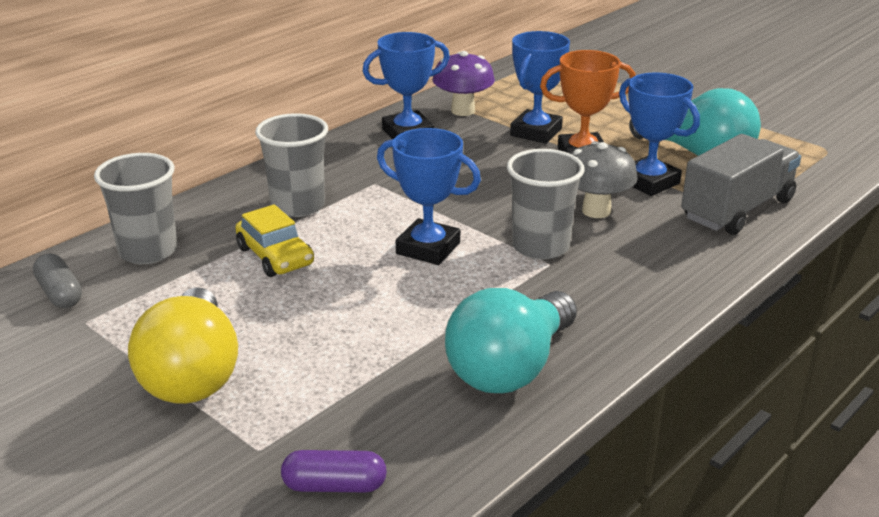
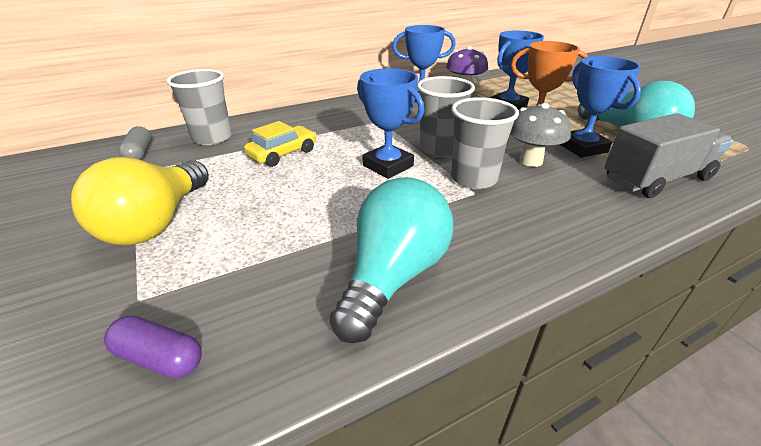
camera: 20 degrees right, 5 degrees up
(275, 256) = (283, 153): yellow car -> yellow car turned 120 degrees counterclockwise
(298, 206) = (322, 126): grey cup -> grey cup (439, 149)
(510, 368) = (393, 276): turquoise light bulb -> turquoise light bulb turned 150 degrees clockwise

